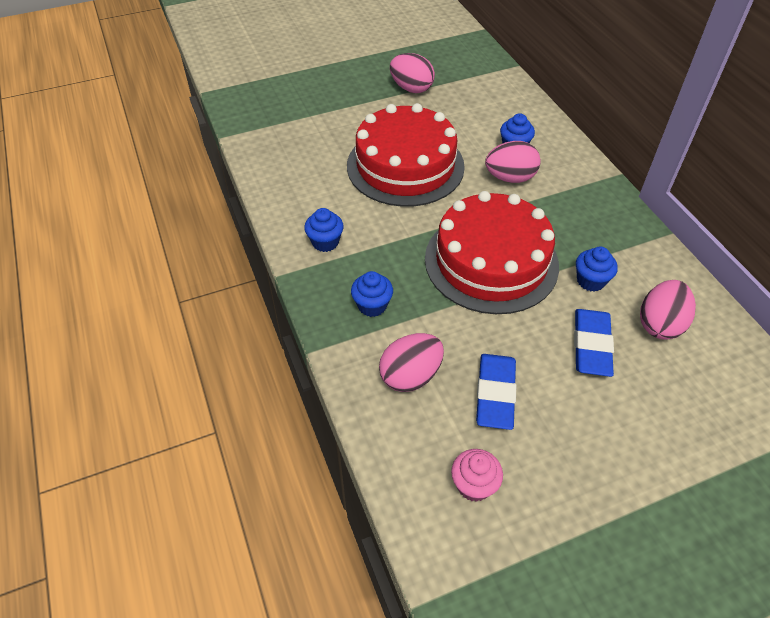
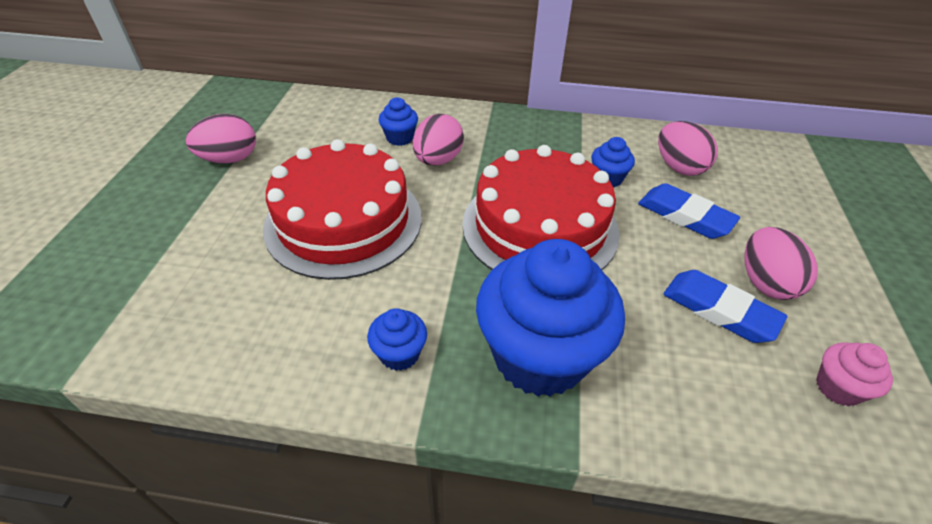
camera: 60 degrees left, 5 degrees down
(372, 305) = (539, 356): blue cupcake -> blue cupcake, size x2.33
(410, 376) = (667, 371): pink egg -> pink egg (765, 282)

